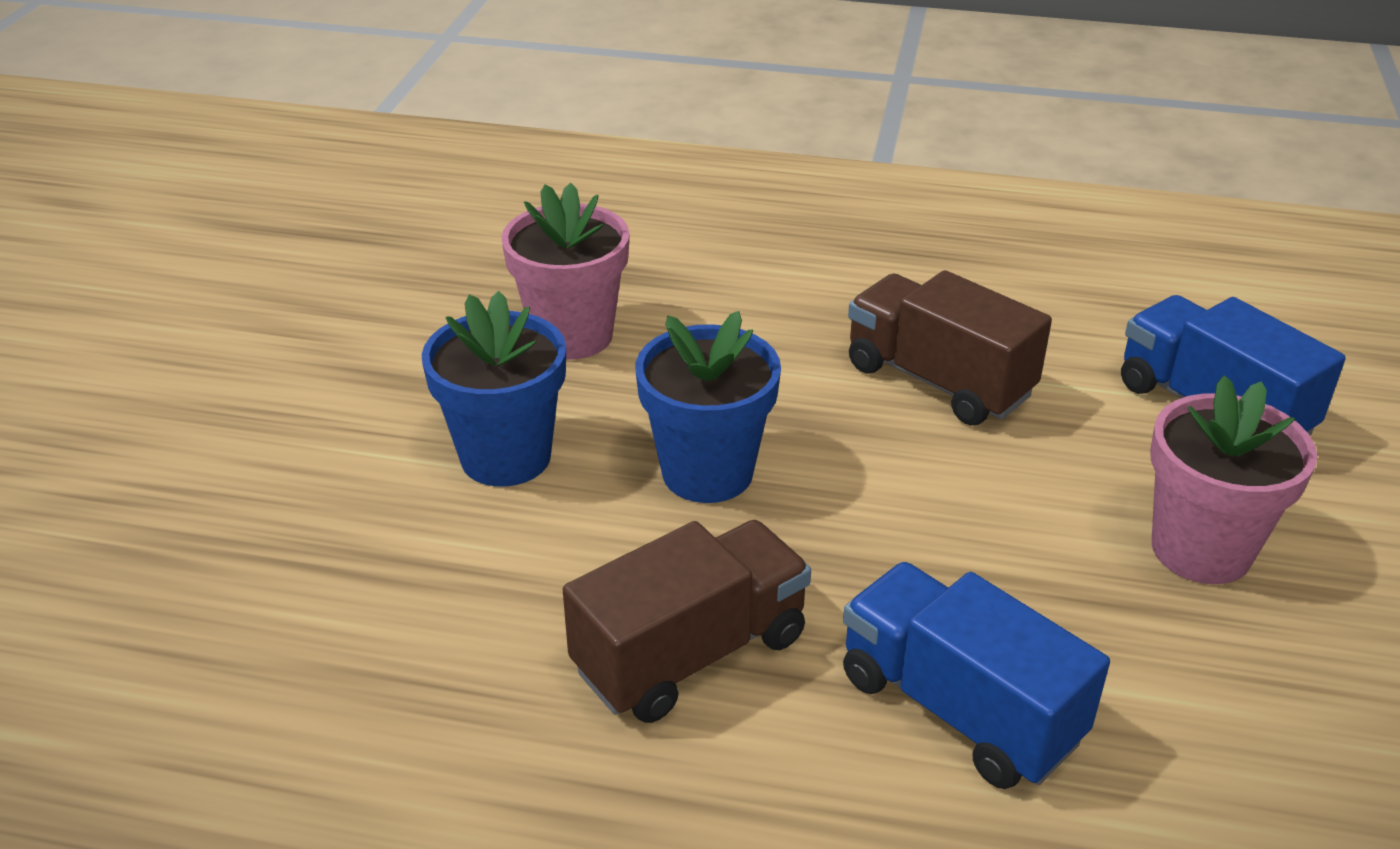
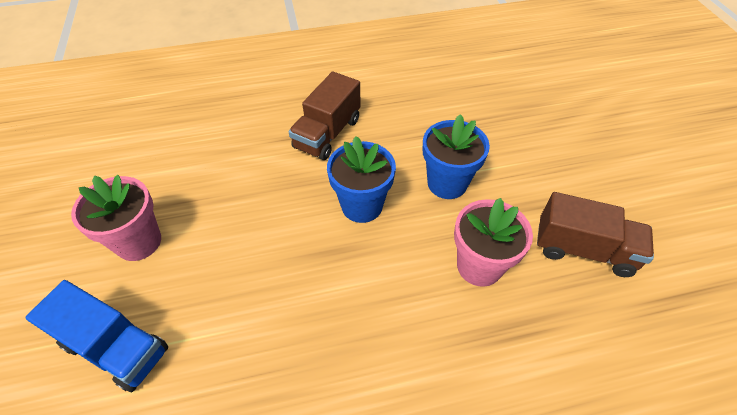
camera: 155 degrees right, 15 degrees up
(938, 381) = (275, 309): brown truck -> brown truck (583, 249)
(959, 708) = (234, 145): blue truck -> none

